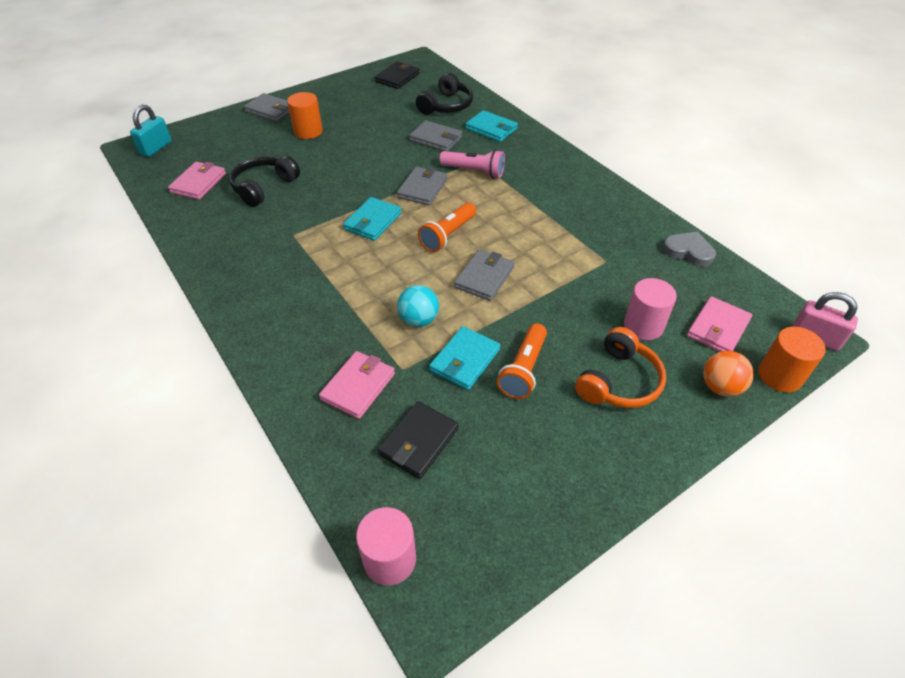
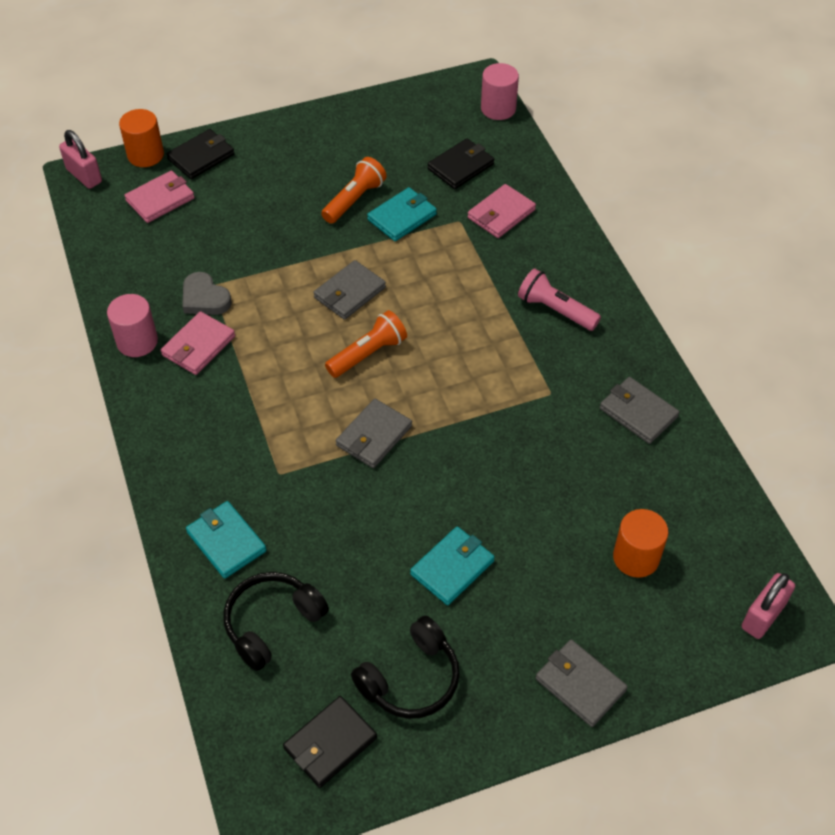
camera: 165 degrees left, 5 degrees up
(156, 148) = (763, 616): turquoise padlock -> pink padlock
(198, 183) = (681, 515): pink wallet -> pink wallet (198, 346)
(264, 187) = (588, 485): black headphones -> black headphones (411, 679)
(308, 131) = (518, 603): orange cylinder -> orange cylinder (636, 557)
(373, 221) = (451, 393): turquoise wallet -> turquoise wallet (452, 567)
(418, 320) = (432, 261): turquoise ball -> none
(436, 139) = (320, 536): grey wallet -> grey wallet (638, 412)
(474, 171) = (293, 453): pink flashlight -> pink flashlight (555, 310)
(619, 381) = (280, 176): orange headphones -> none
(643, 326) = (225, 214): pink cylinder -> pink cylinder (137, 341)
(688, 251) = (117, 278): grey heart -> grey heart (204, 298)
(720, 387) = (201, 157): orange ball -> black wallet

